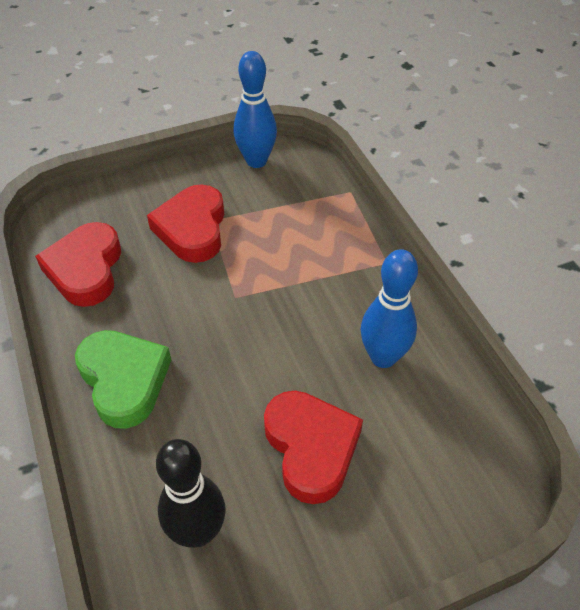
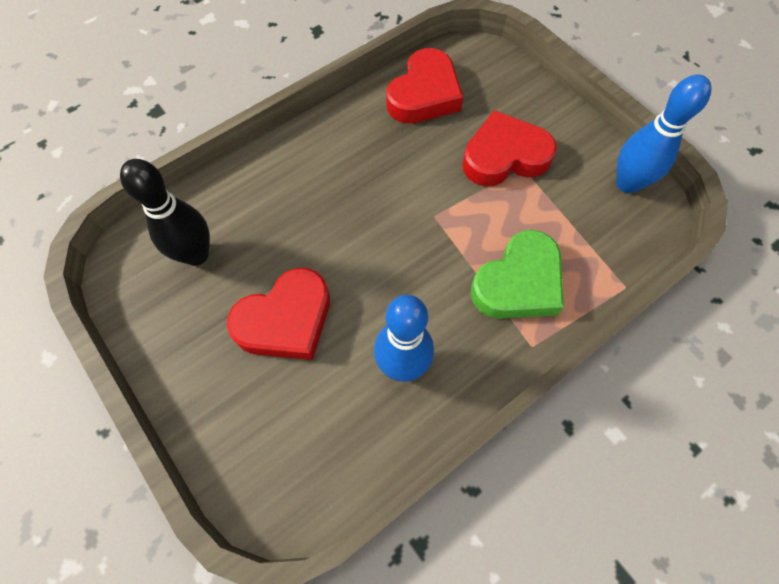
camera: 75 degrees right, 15 degrees up
(85, 269) = (424, 94): red heart -> red heart turned 135 degrees clockwise
(124, 380) = (319, 161): green heart -> green heart (518, 283)

